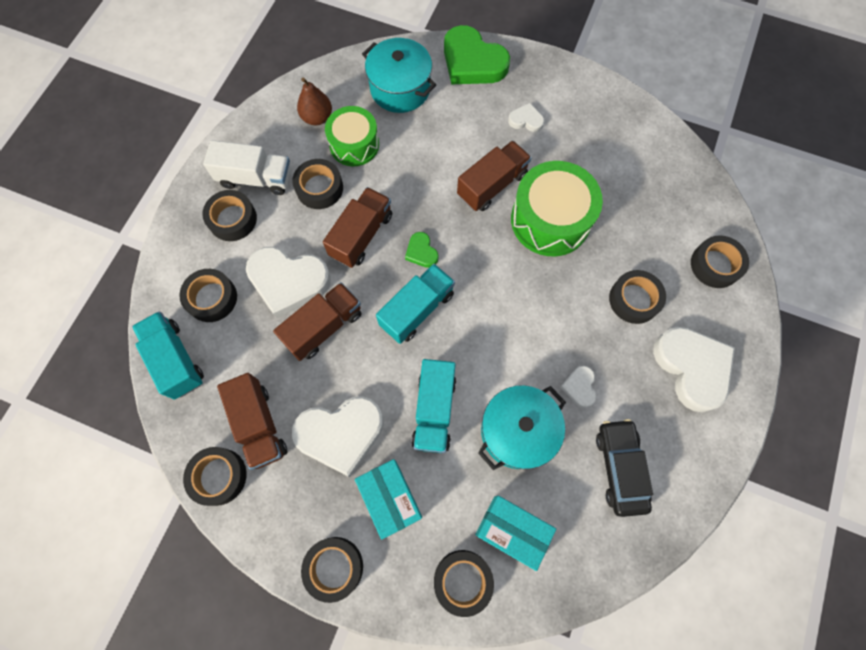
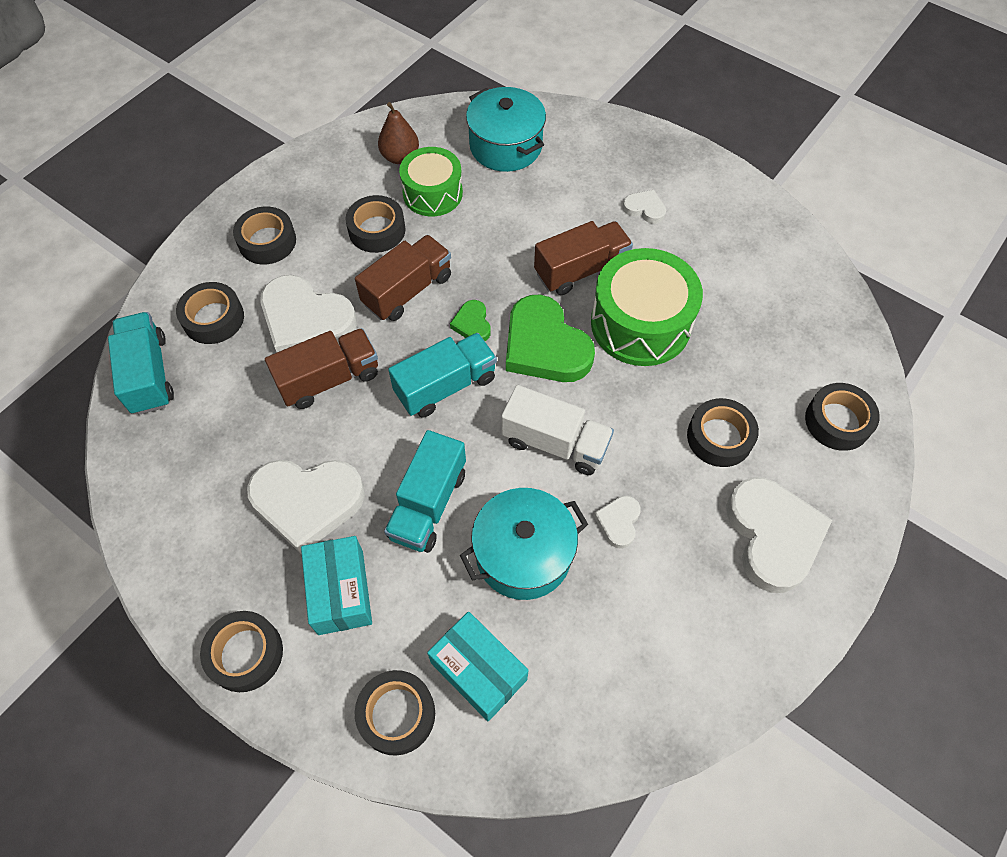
camera: 15 degrees right, 10 degrees down
(218, 476) = (149, 513): black tape -> none
(256, 178) = (308, 205): white truck -> white truck (555, 443)
(259, 425) = (216, 468): brown truck -> none
(472, 62) = (600, 135): green heart -> green heart (545, 346)
(620, 468) = (641, 632): black car -> none

